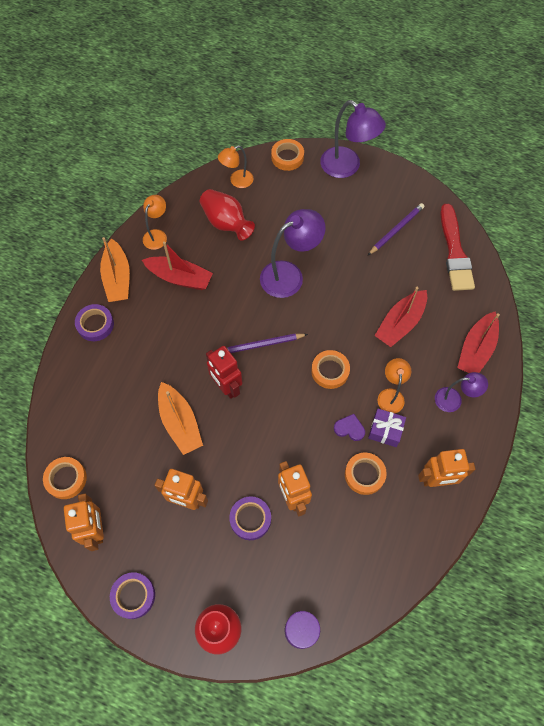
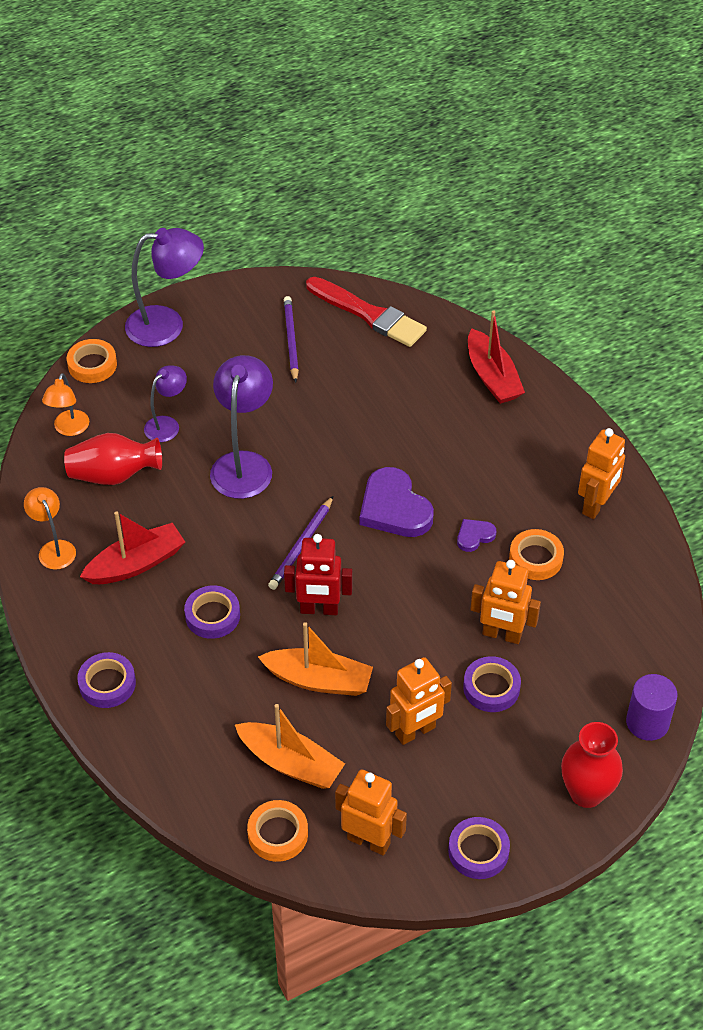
camera: 50 degrees left, 15 degrees down
(117, 278) = (69, 623): orange boat -> orange boat (290, 763)
(178, 338) = (212, 616): none -> purple tape
(330, 371) = (394, 508): orange tape -> purple heart
(385, 430) = (506, 509): purple gift -> none
(390, 395) = (472, 477): orange lamp -> none
(400, 323) = (402, 414): red boat -> none
(454, 400) = (527, 432): purple lamp -> purple lamp (167, 424)

